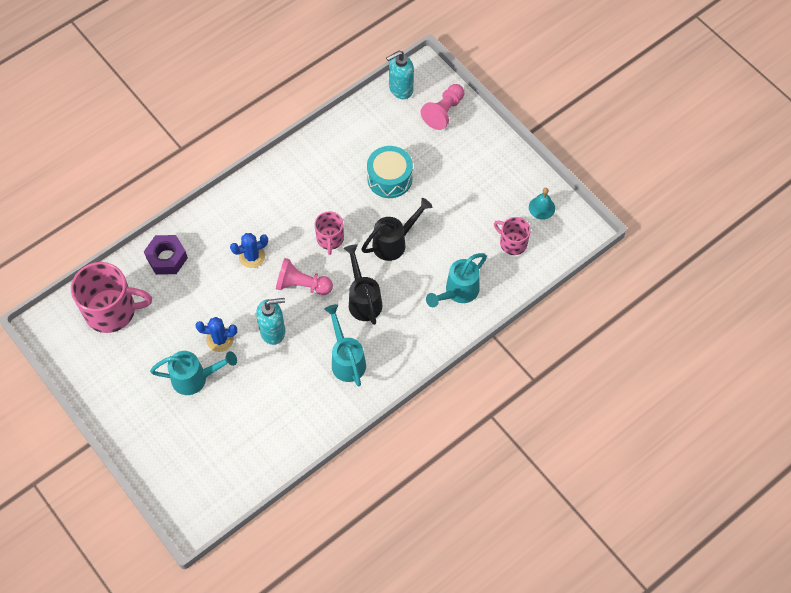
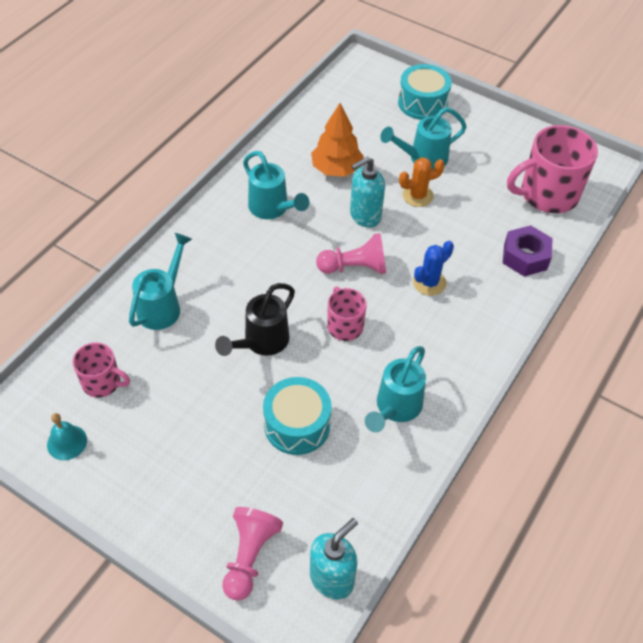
camera: 160 degrees right, 10 degrees down
(160, 447) = (422, 103): none -> turquoise drum
(220, 339) = (417, 196): blue cactus -> orange cactus
(276, 388) = (336, 169): none -> orange tree
(321, 171) = (395, 409): none -> turquoise watering can
(363, 299) = (276, 270): black watering can -> none

